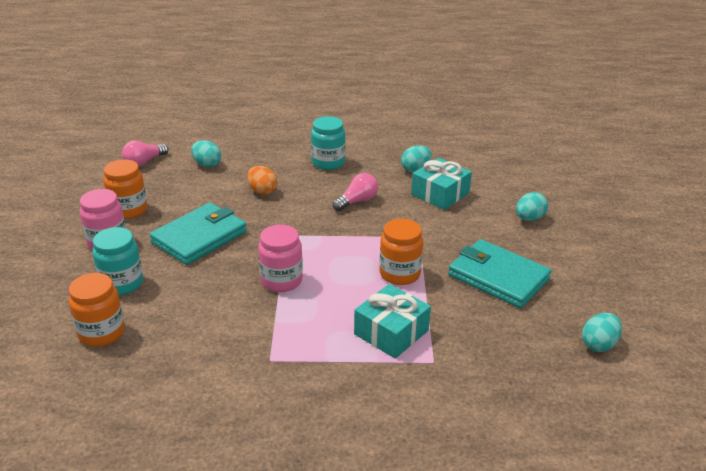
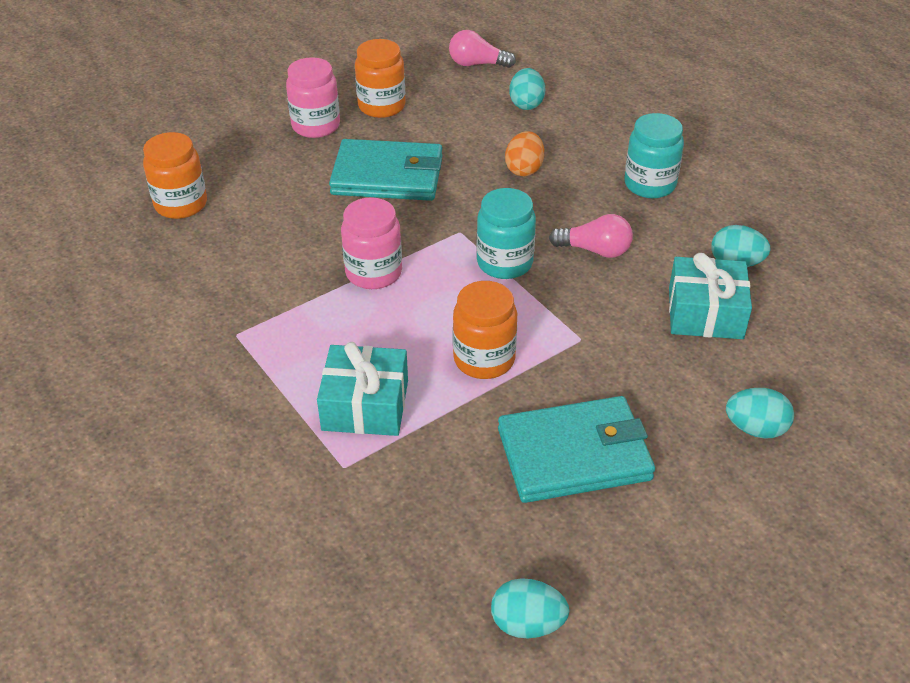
camera: 55 degrees right, 10 degrees up
(122, 284) = (262, 173): turquoise jar -> turquoise jar (504, 263)
(498, 277) = (574, 454): turquoise wallet -> turquoise wallet turned 75 degrees clockwise

